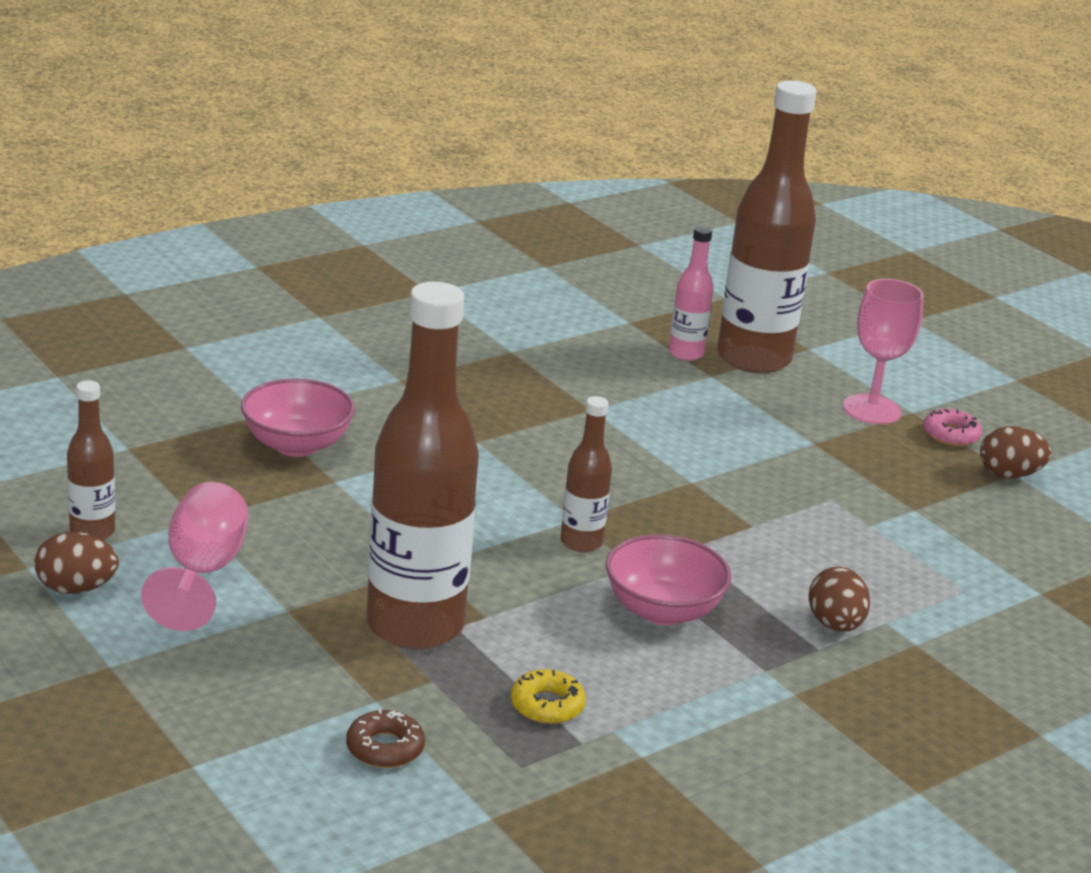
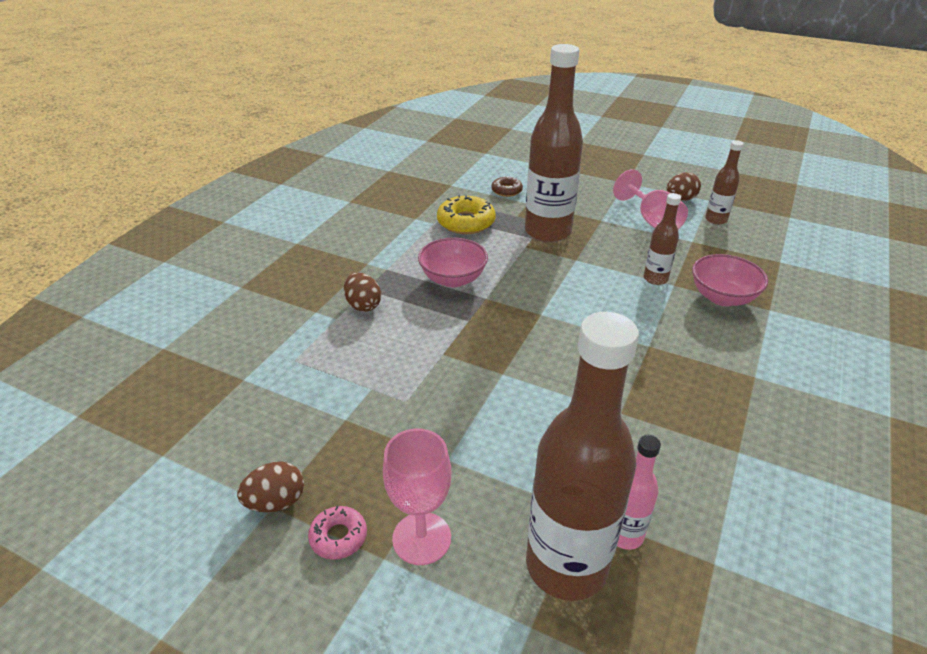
camera: 155 degrees right, 10 degrees up
(547, 705) = (466, 222): yellow donut -> yellow donut, size x1.74
(581, 542) = (523, 300): brown bottle -> brown bottle (655, 279)

